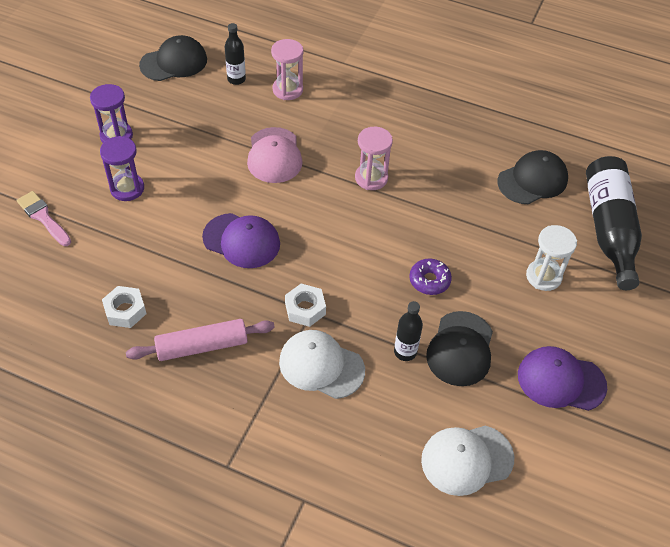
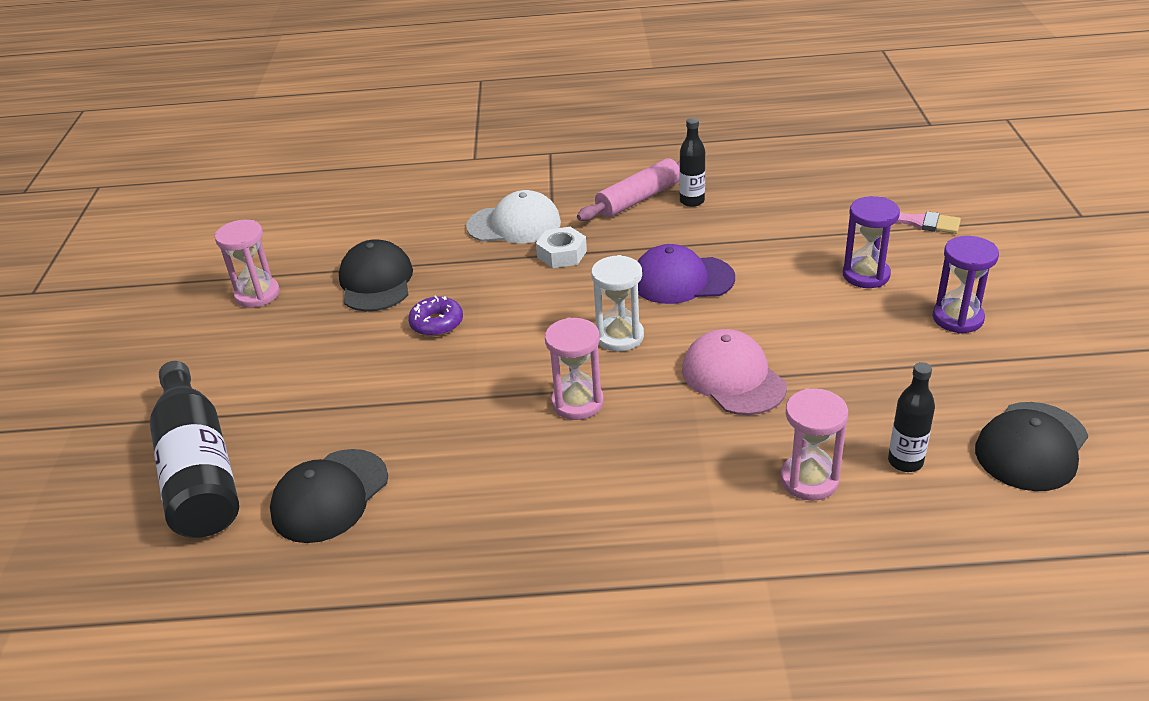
camera: 160 degrees right, 15 degrees down
(125, 311) = (736, 194): white nut -> none
(405, 352) = (435, 260): black bottle -> black bottle (692, 201)
(466, 459) = (343, 217): white cap -> none
(543, 276) = (291, 378): white hourglass -> white hourglass (619, 337)
(561, 380) = (257, 295): purple cap -> pink hourglass

